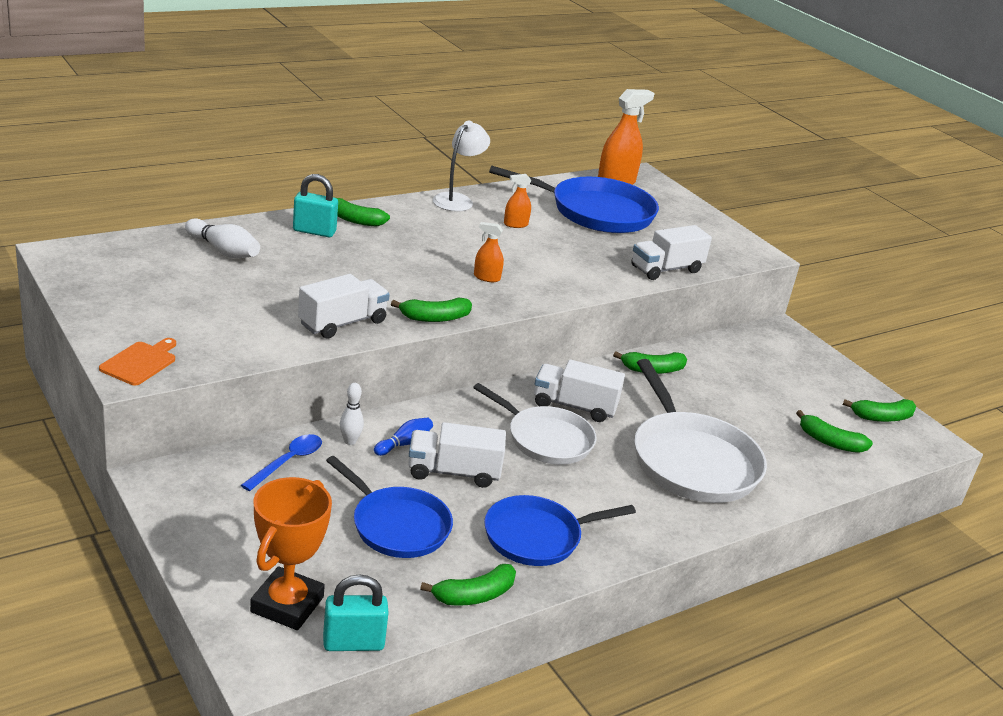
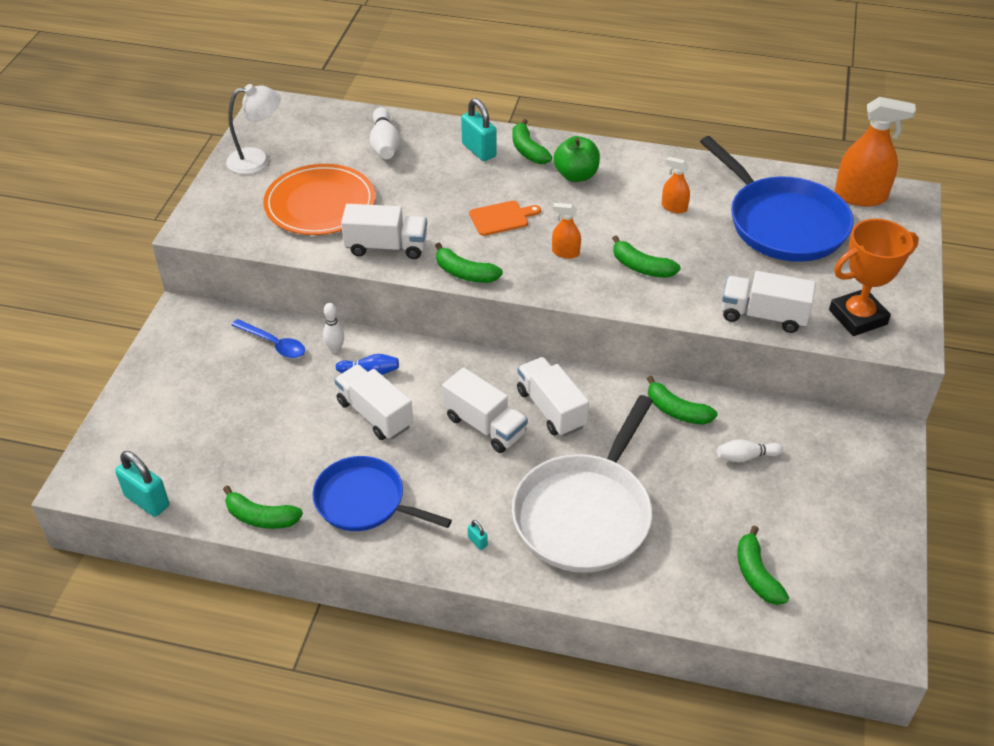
camera: 50 degrees right, 15 degrees up
(140, 362) = (210, 220): orange cutting board -> orange cutting board (501, 218)
(232, 312) = (320, 204): none -> orange plate
(287, 604) = (144, 449): orange trophy -> orange trophy (857, 317)
(288, 462) = (274, 344): blue spoon -> blue spoon turned 45 degrees clockwise
(397, 526) = (280, 434): blue pan -> none
(417, 225) = (576, 175): none -> green apple
(457, 200) = (653, 161): white lamp -> white lamp (257, 160)
(486, 277) = (565, 252): orange spray bottle -> orange spray bottle turned 45 degrees counterclockwise
(546, 439) = (485, 425): white pan -> white truck
(653, 517) = (477, 541): none -> turquoise padlock
(729, 378) = (746, 457): none -> white bowling pin
(882, 417) = (860, 584): green banana -> green banana (641, 267)

